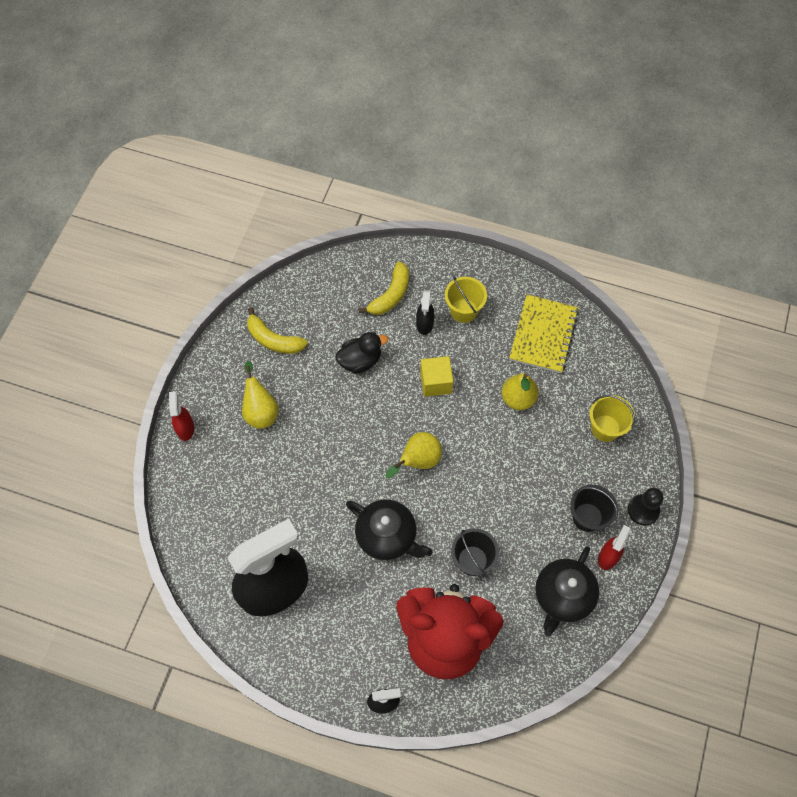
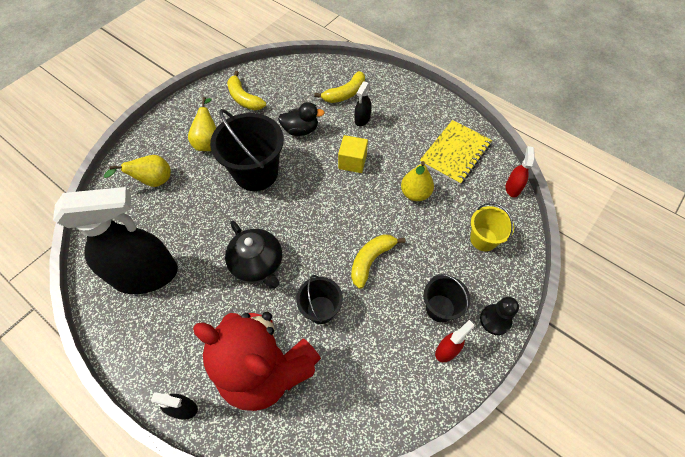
camera: 20 degrees right, 5 degrees down
(185, 428) = (148, 137): red spray bottle -> red spray bottle (512, 188)
(334, 432) = (256, 173): none -> black bucket
(418, 461) = (311, 215): yellow pear -> yellow pear (153, 181)
(463, 310) = (397, 119): yellow bucket -> none
(501, 491) = (371, 260): none -> yellow banana
(562, 597) = (389, 372): black teapot -> none

